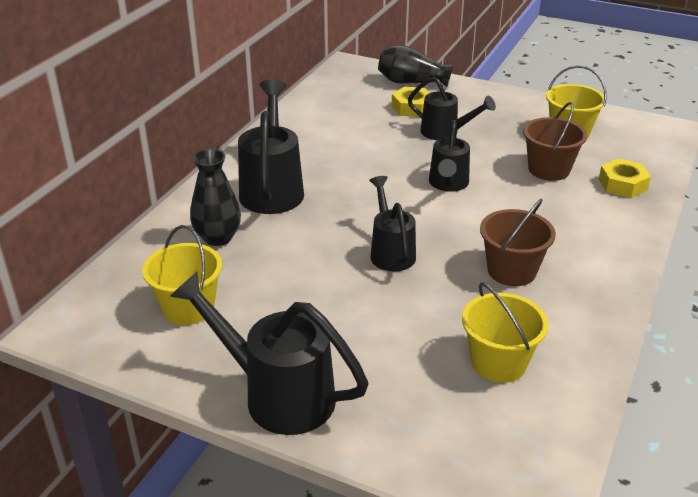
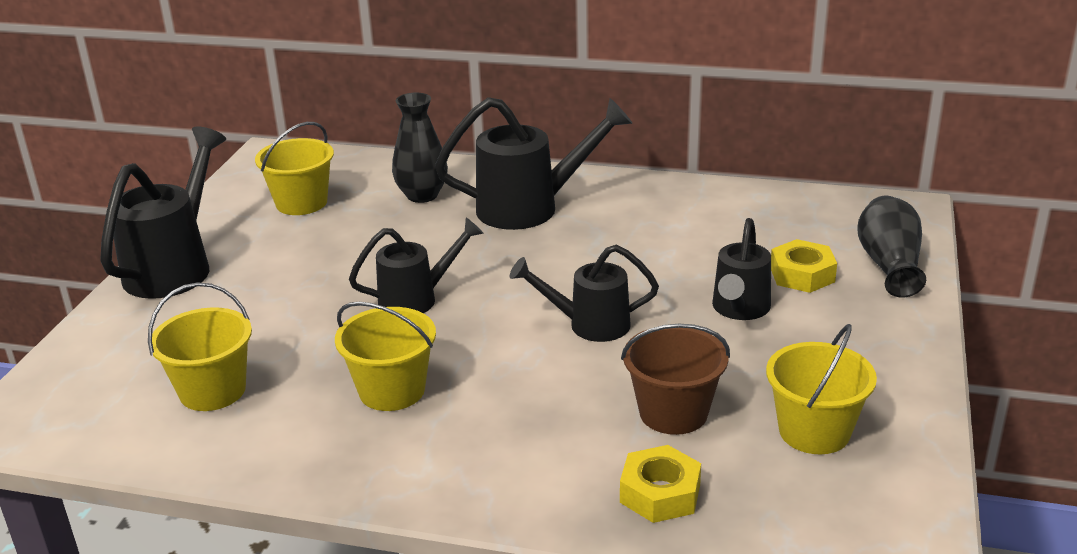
camera: 80 degrees right, 5 degrees down
(511, 271) = (392, 390): brown bucket -> yellow bucket

